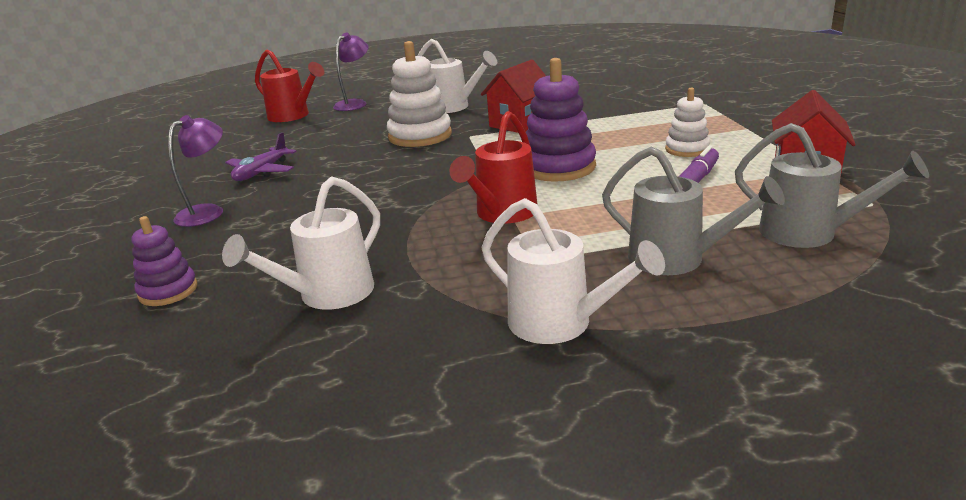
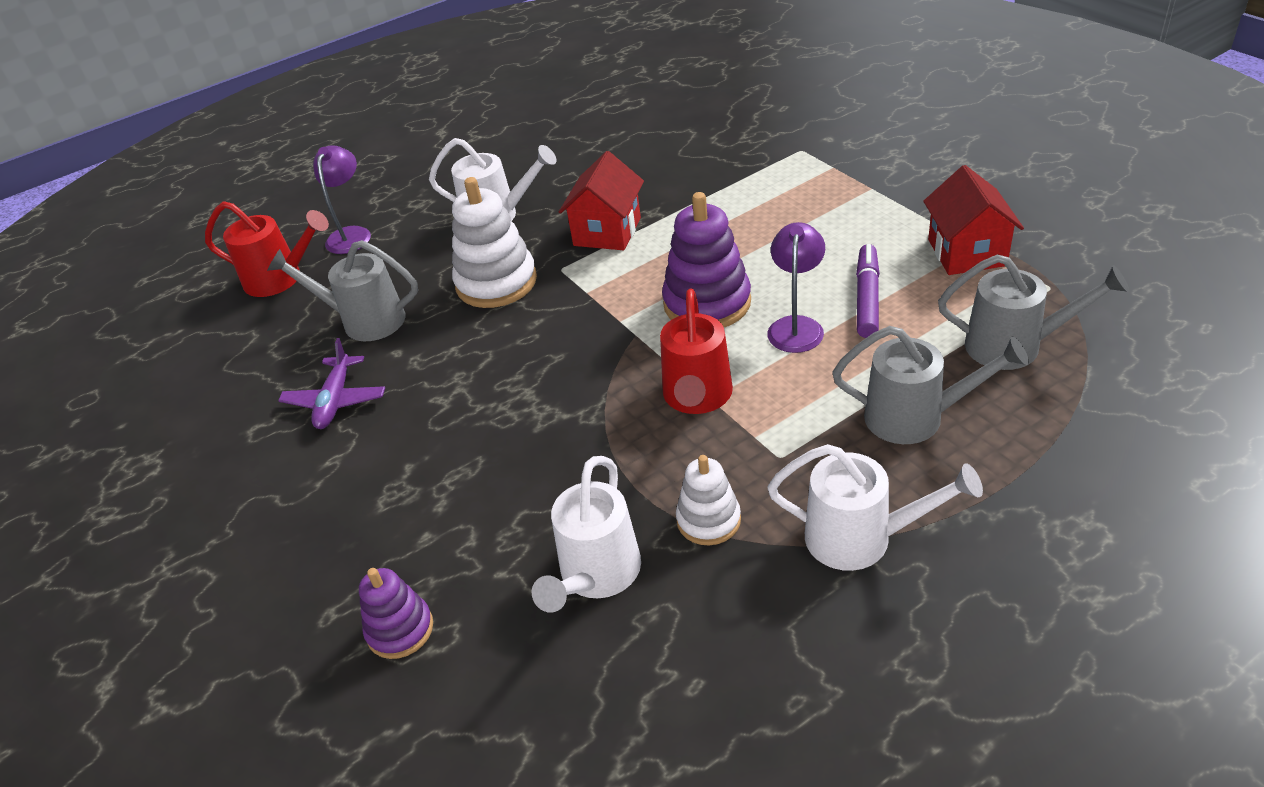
camera: 20 degrees left, 15 degrees up
(208, 212) = (327, 490): purple lamp -> purple lamp (796, 326)
(319, 140) = (364, 320): none -> grey watering can
(687, 149) = (829, 239): white stacking toy -> white stacking toy (708, 520)

